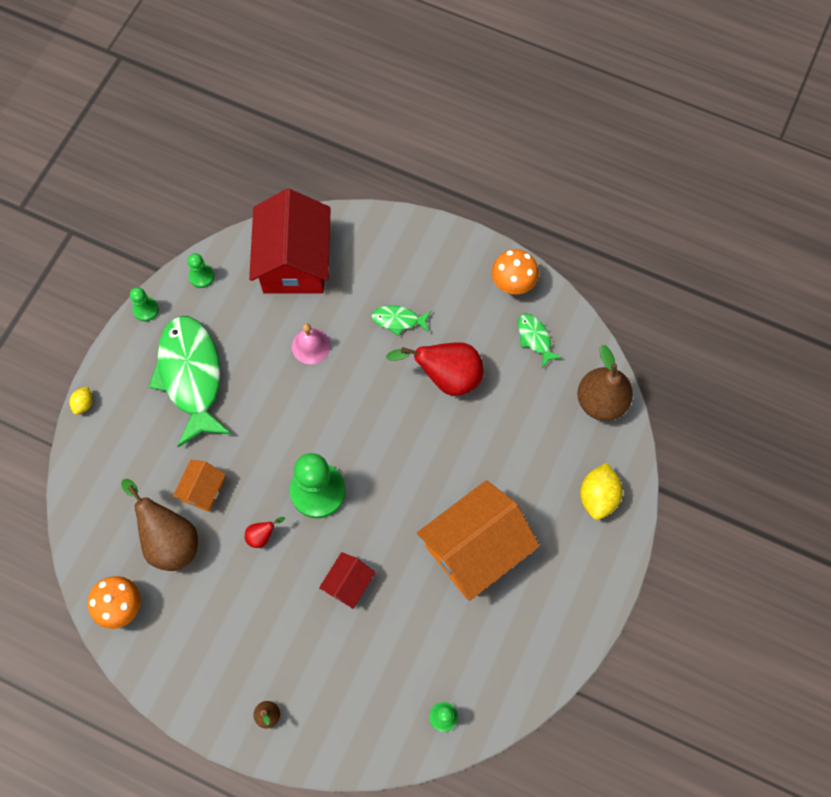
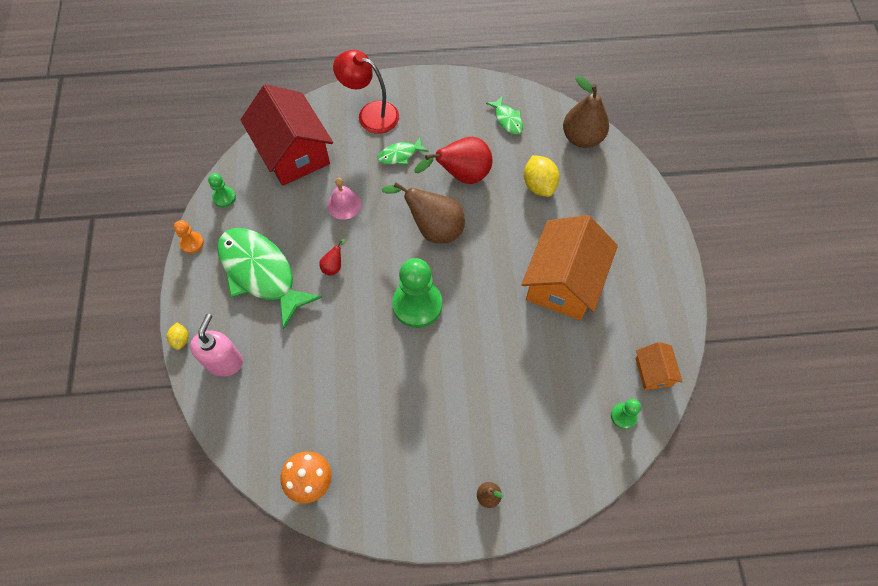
camera: 30 degrees left, 5 degrees down
(110, 447) = (224, 361): none -> pink soap dispenser
(146, 309) = (192, 243): green pawn -> orange pawn
(170, 540) = (320, 405): brown pear -> brown pear (433, 228)
(203, 490) = (324, 352): orange house -> orange house (653, 372)
(262, 536) = (394, 361): red pear -> red pear (333, 266)
(348, 584) = (485, 359): red house -> none
(396, 257) = (370, 114): none -> red lamp
(513, 283) = (467, 92): orange mushroom -> none
(535, 338) = (507, 119): green fish -> green fish turned 150 degrees counterclockwise
(598, 496) = (624, 200): yellow lemon -> yellow lemon (539, 185)

